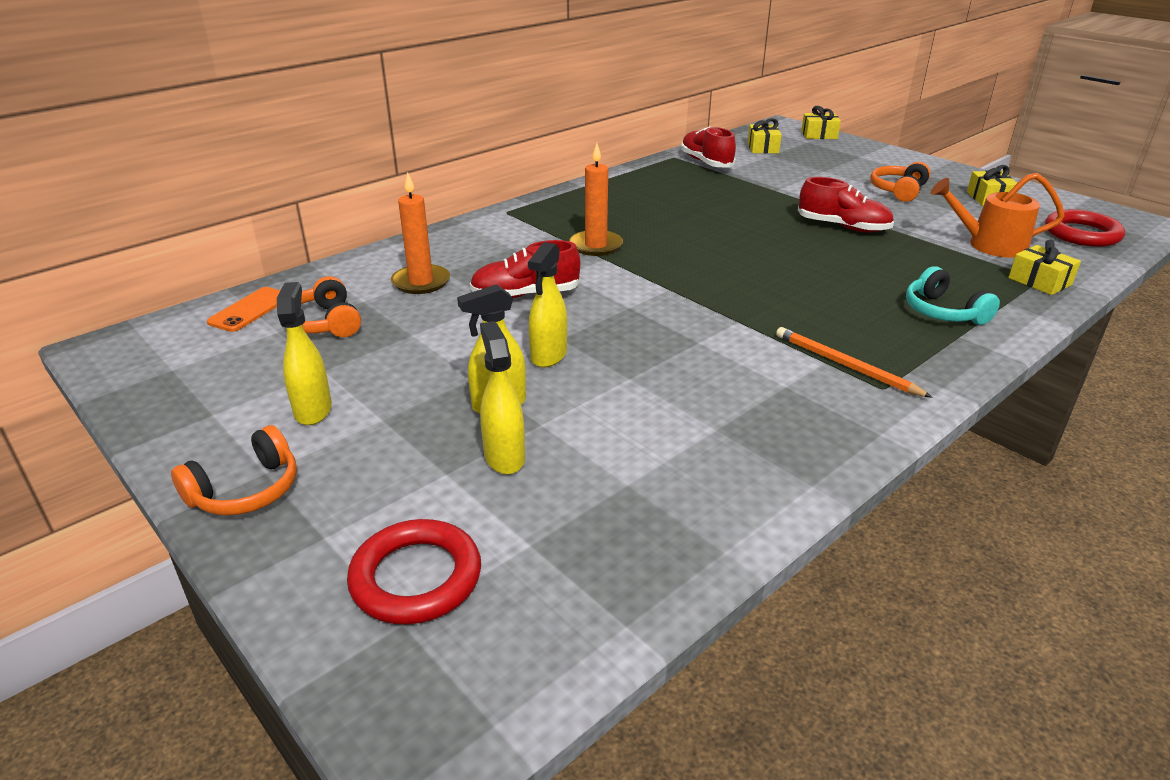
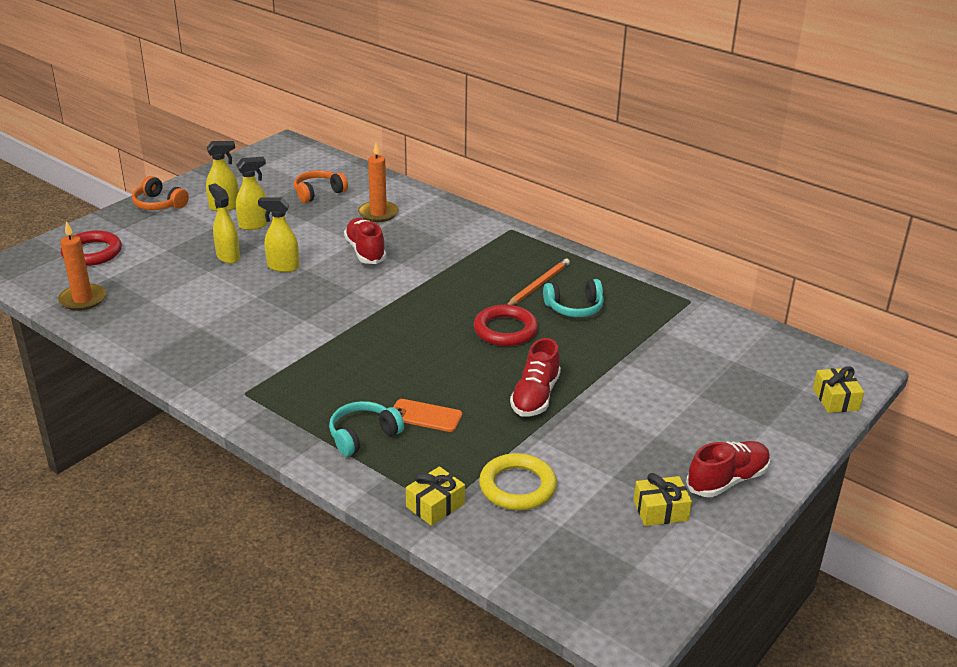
camera: 80 degrees right, 0 degrees up
(250, 310) = (332, 169): orange phone -> orange phone (425, 416)
(504, 457) = (178, 263): yellow spray bottle -> yellow spray bottle (254, 225)
(596, 246) = (455, 272): orange candle -> orange candle (83, 299)
(681, 198) = (574, 308): none -> turquoise headphones
(706, 162) = (684, 320): red shoe -> red shoe (727, 480)
(763, 148) = (756, 356): yellow gift -> none
(845, 365) = (274, 379): orange pencil -> orange pencil (538, 285)
(898, 191) = (656, 443): orange headphones -> none
(989, 245) = (517, 486): orange watering can -> yellow ring
(1082, 234) = (571, 565): red ring -> red ring (505, 330)

